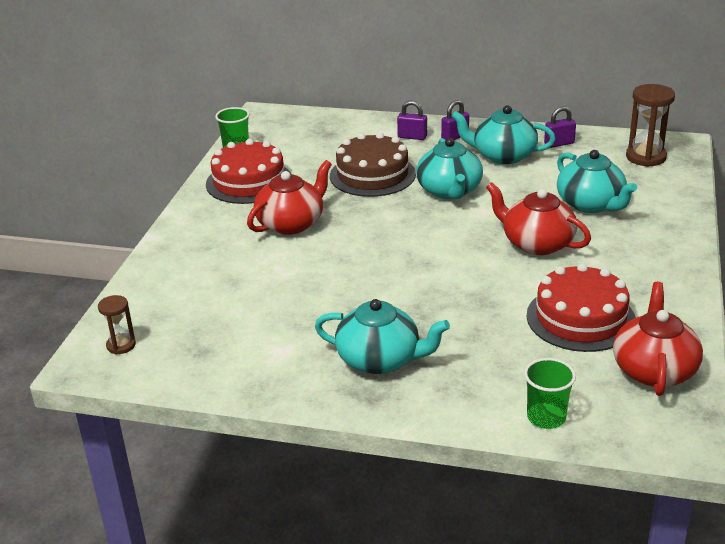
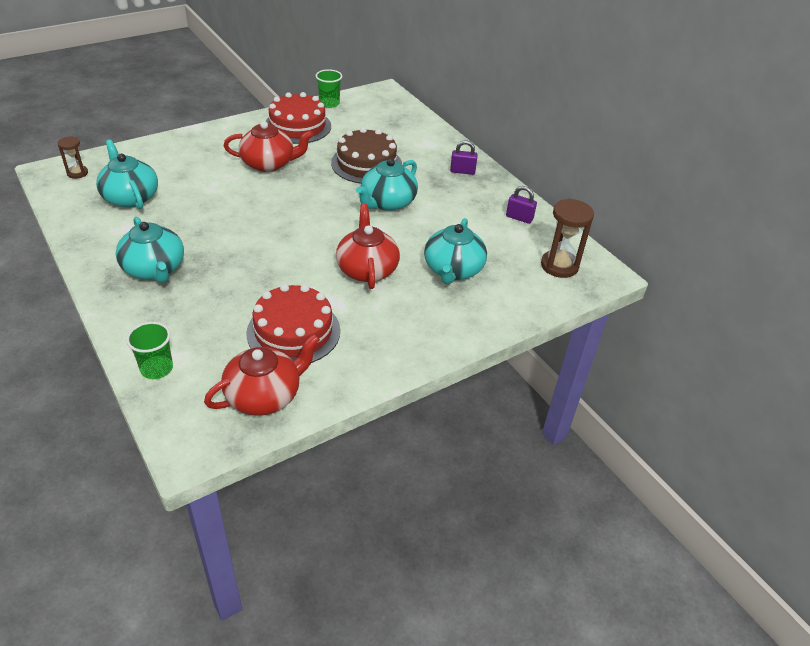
camera: 40 degrees right, 10 degrees up
(412, 137) = (437, 155): purple padlock -> none
(503, 156) = (466, 202): turquoise teapot -> turquoise teapot (130, 197)

